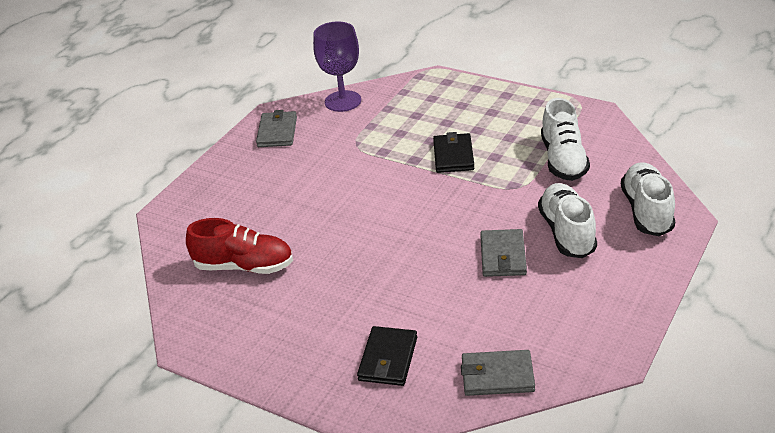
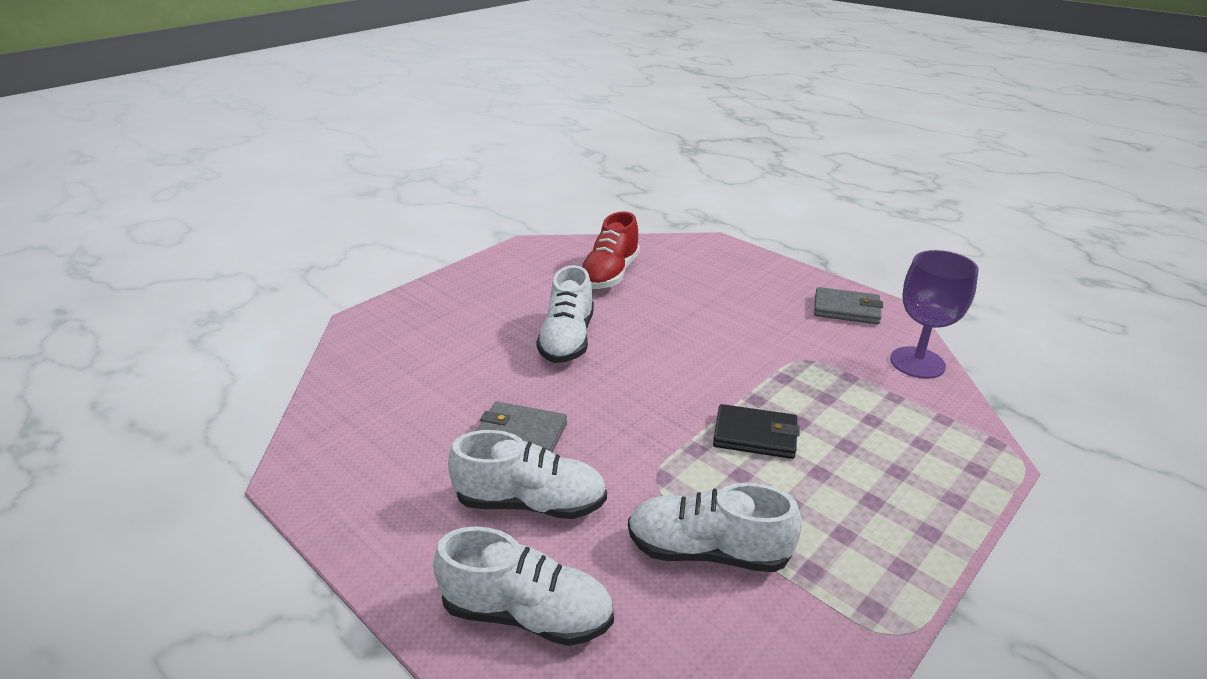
camera: 100 degrees right, 5 degrees down
(369, 265) = (567, 339): none -> white shoe
(388, 359) = (428, 331): black wallet -> none
(497, 376) = (349, 389): grey wallet -> none

